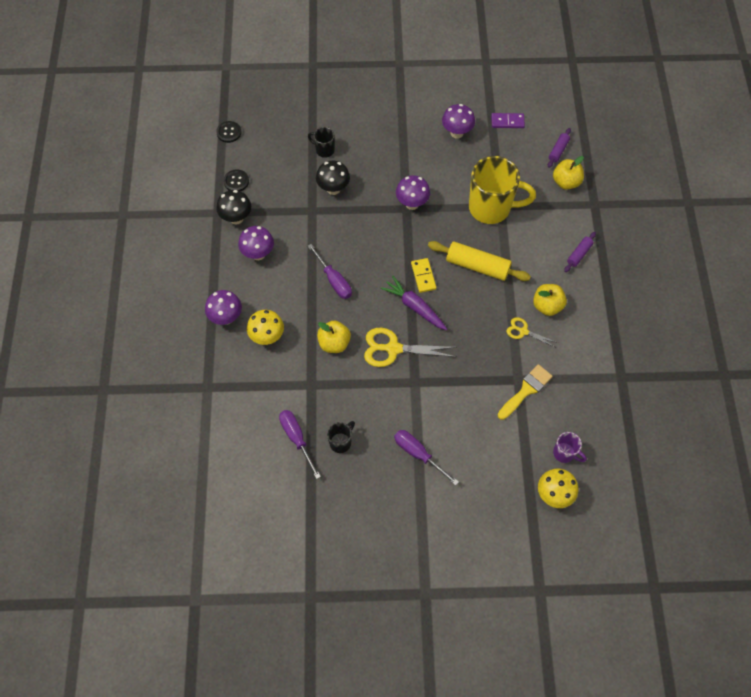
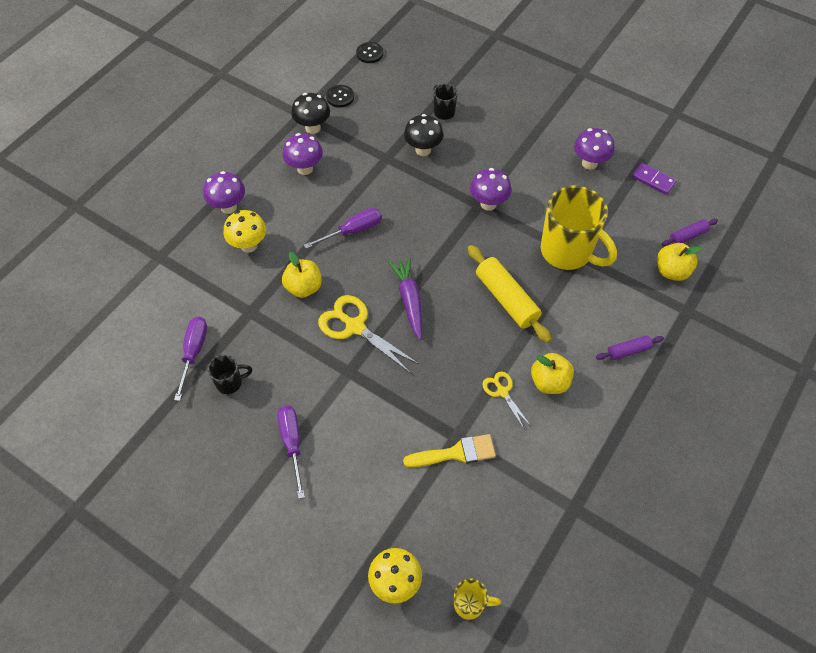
camera: 35 degrees right, 5 degrees down
(334, 280) = (353, 231): purple screwdriver -> purple screwdriver turned 120 degrees counterclockwise
(423, 276) = (443, 277): yellow domino -> none
(564, 453) = (443, 546): purple mug -> none
(606, 476) = (470, 604): none -> yellow mug

